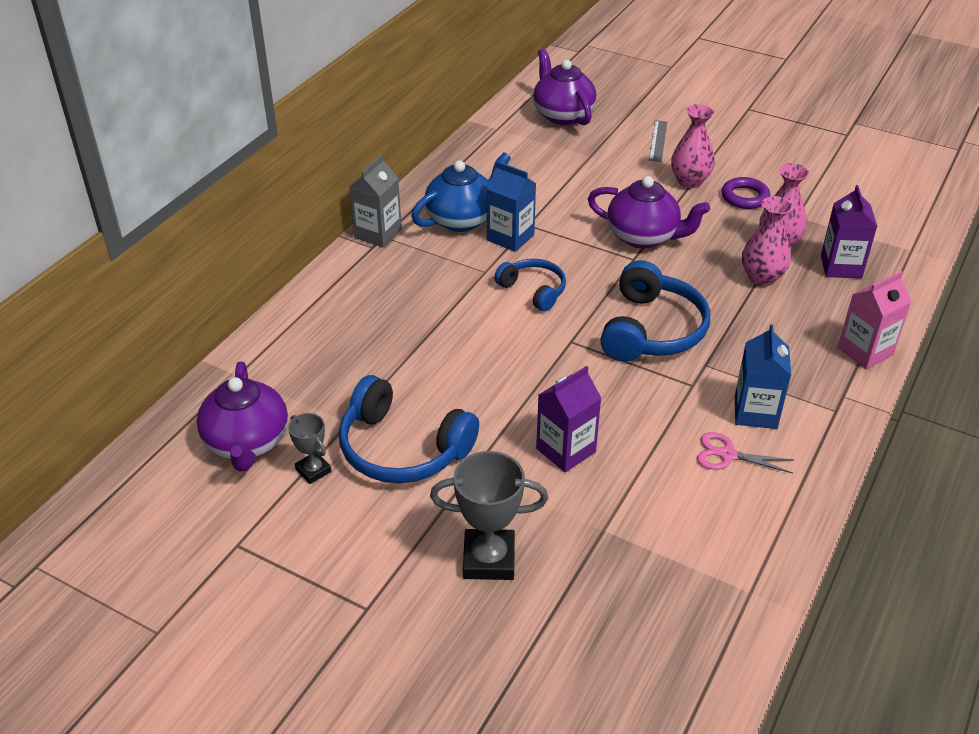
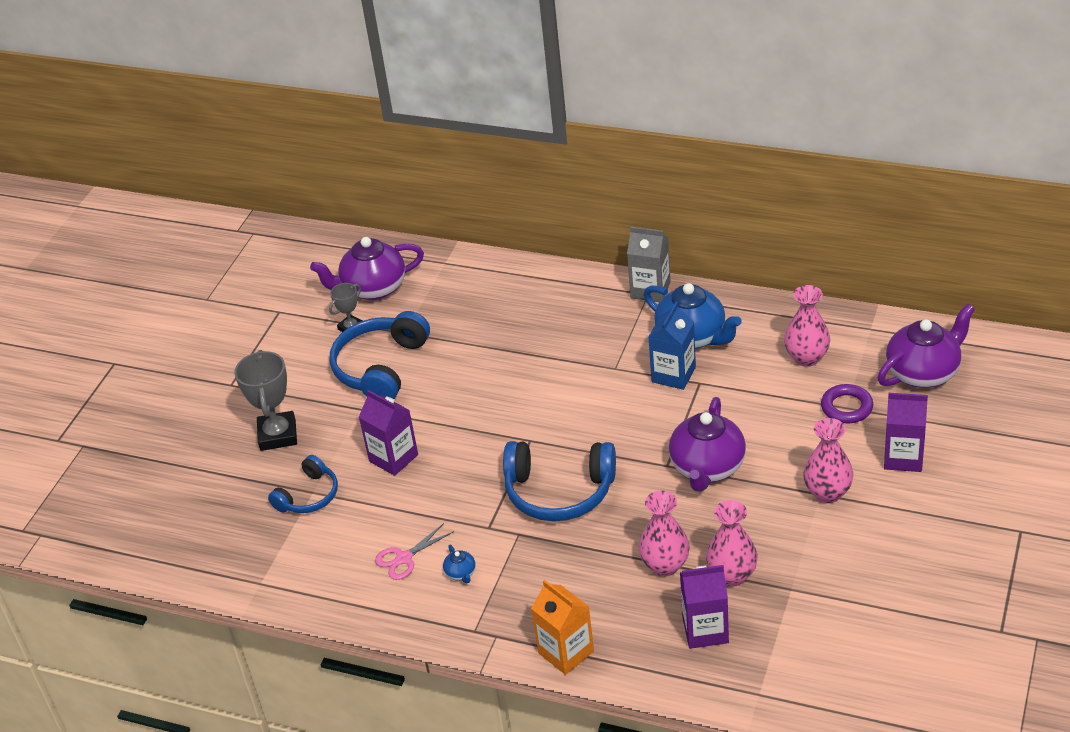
camera: 85 degrees right, 0 degrees up
(520, 164) = (806, 358): none -> pink vase
(533, 290) = (596, 404): blue headphones -> blue headphones (308, 496)
(658, 141) = (903, 457): grey ruler -> purple carton
(727, 455) = (404, 558): pink scissors -> pink scissors turned 135 degrees counterclockwise
(745, 197) = (813, 542): purple ring -> purple ring (846, 407)
(755, 412) = (461, 573): blue carton -> blue teapot
(865, 351) = (566, 652): pink carton -> orange carton

